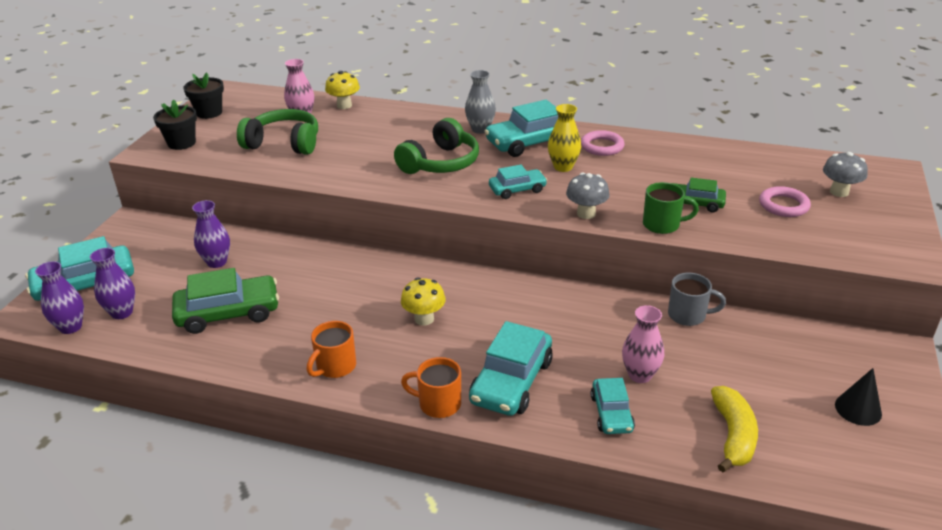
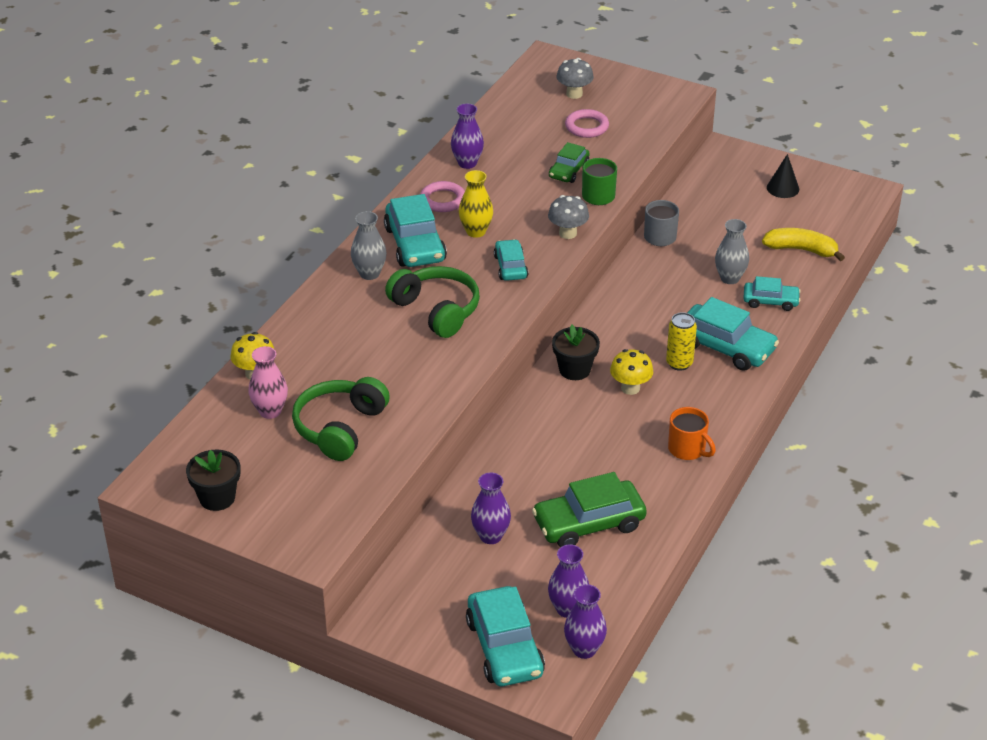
camera: 80 degrees left, 5 degrees up
(181, 143) = (300, 520): black flower pot -> black flower pot (574, 370)
(228, 313) = (589, 523): green car -> green car turned 105 degrees counterclockwise
(438, 404) = (746, 391): orange mug -> none
(472, 348) = (679, 363): none -> yellow can
(640, 375) = (730, 278): pink vase -> grey vase
(667, 151) = (467, 163): none -> purple vase

